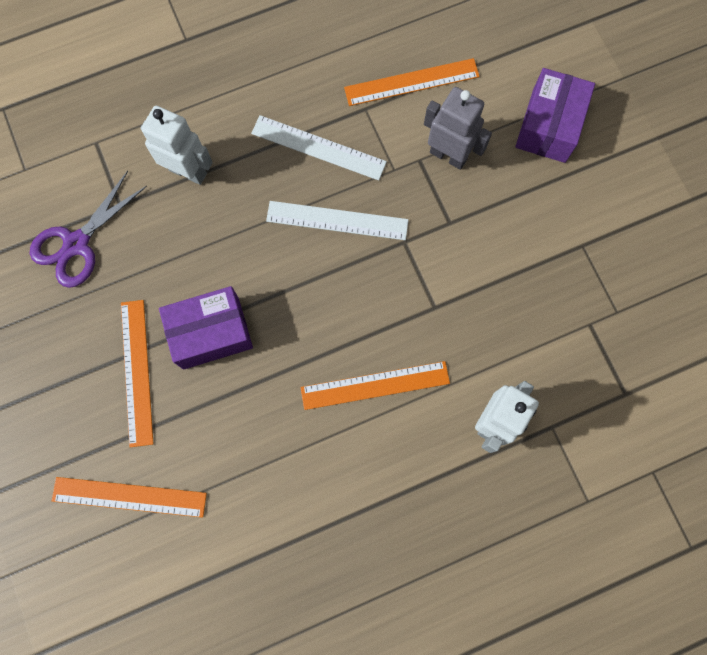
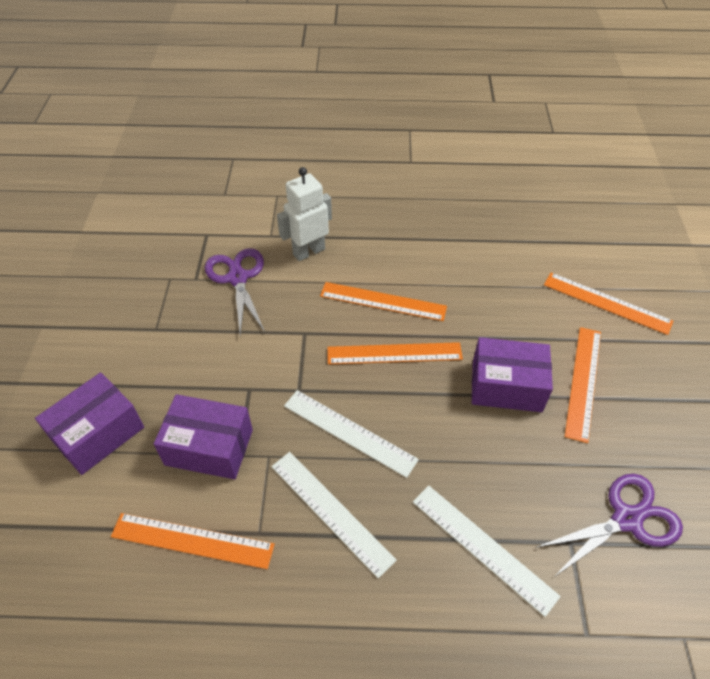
camera: 155 degrees left, 25 degrees down
(188, 171) = (483, 547): white robot -> white ruler
(333, 322) = (394, 353): none -> orange ruler
(448, 155) = (209, 447): grey robot -> purple box
(546, 346) = (237, 278): none -> purple scissors

